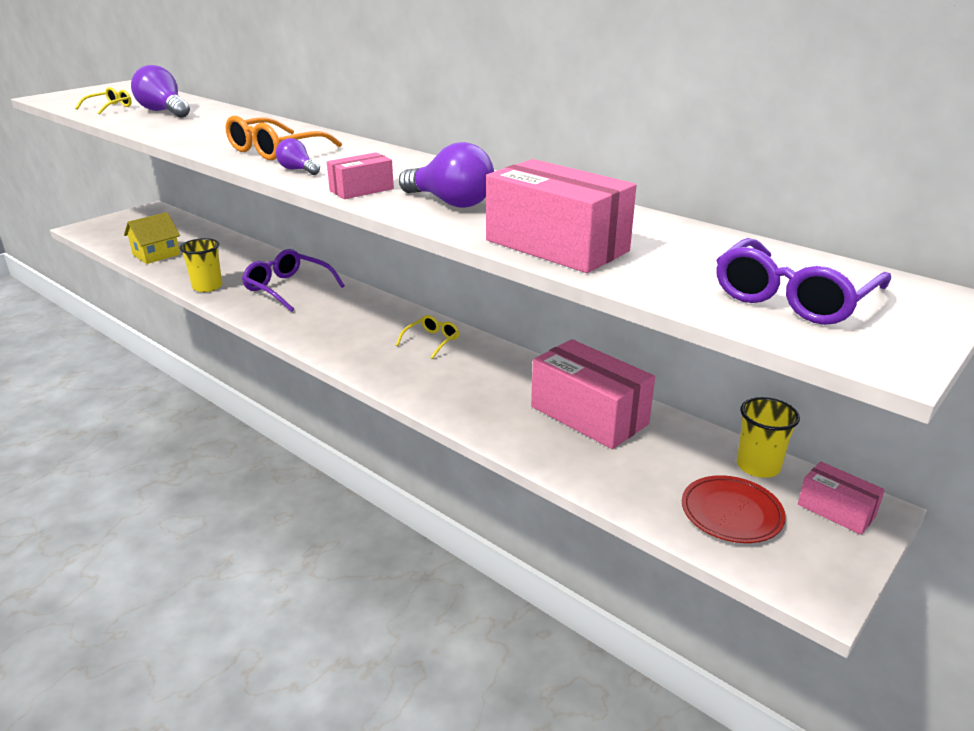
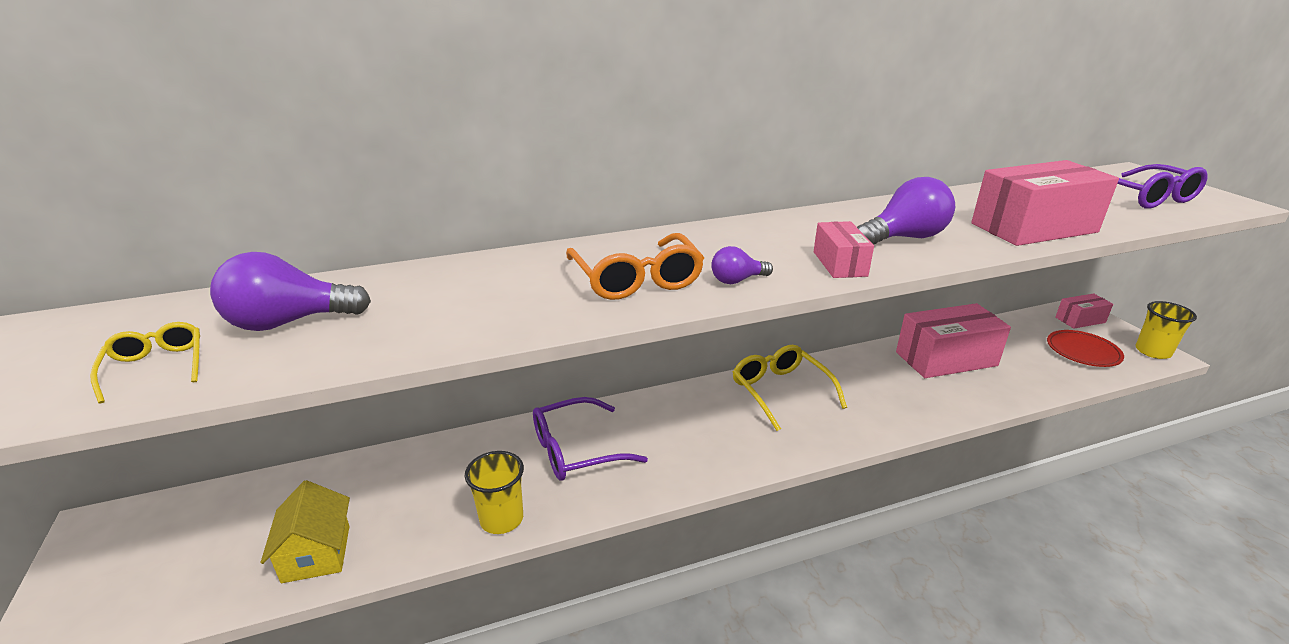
camera: 60 degrees left, 0 degrees up
(432, 341) = (780, 391): yellow glasses -> yellow glasses, size x1.74
(758, 466) = (1028, 324): yellow cup -> yellow cup (1152, 351)

